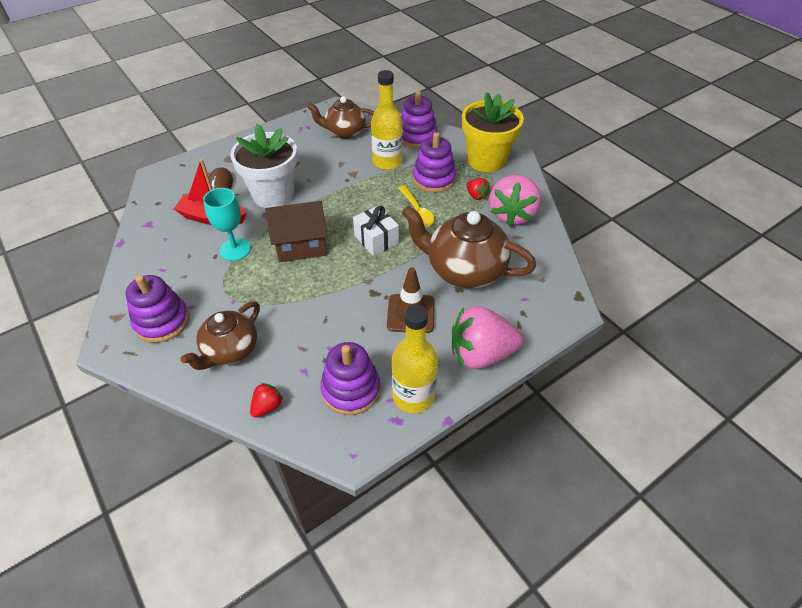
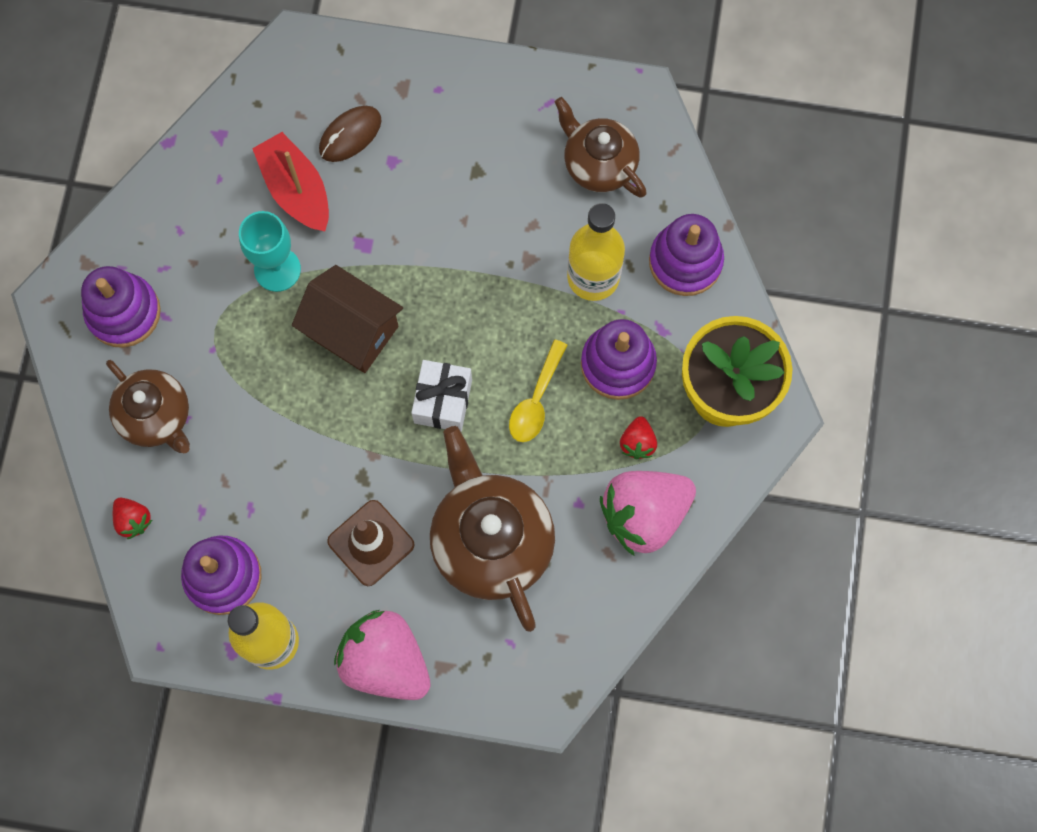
camera: 45 degrees right, 25 degrees up
(230, 350) = (156, 416): brown teapot -> brown teapot turned 120 degrees counterclockwise
(267, 406) = (133, 520): red strawberry -> red strawberry turned 60 degrees clockwise
(273, 195) = (398, 211): white flower pot -> none

